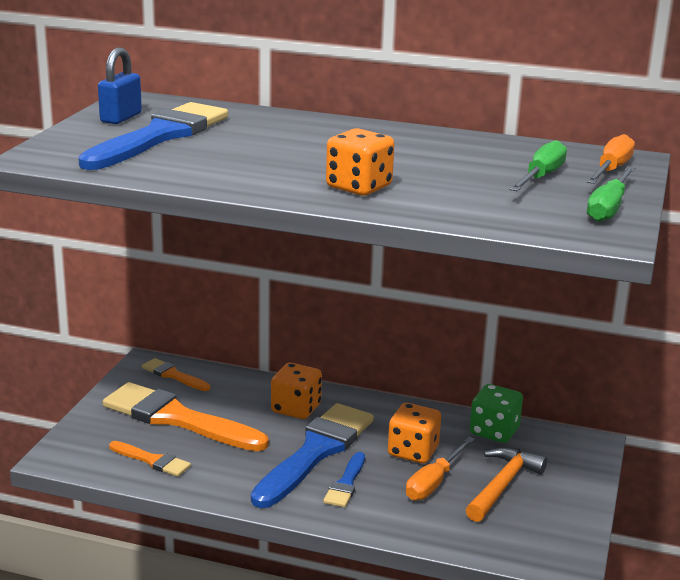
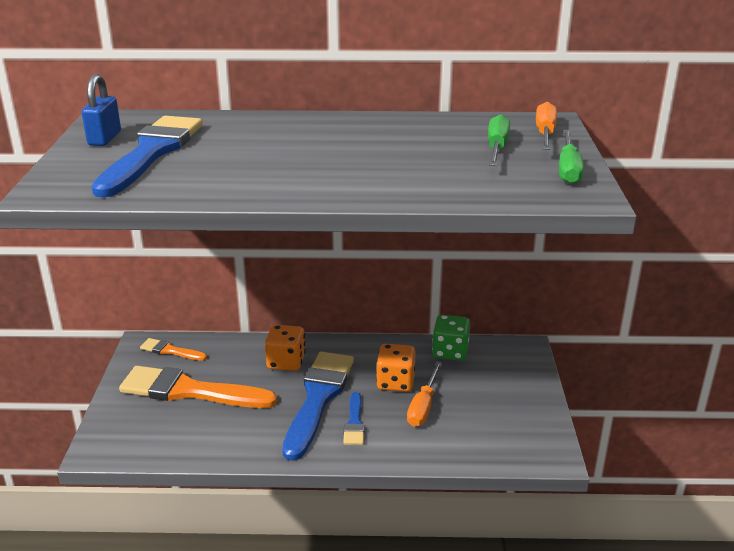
camera: 15 degrees left, 5 degrees up
(152, 460) = (183, 435): orange brush -> none
(359, 187) = (357, 179): orange dice -> none
(502, 485) = (476, 398): orange hammer -> none

